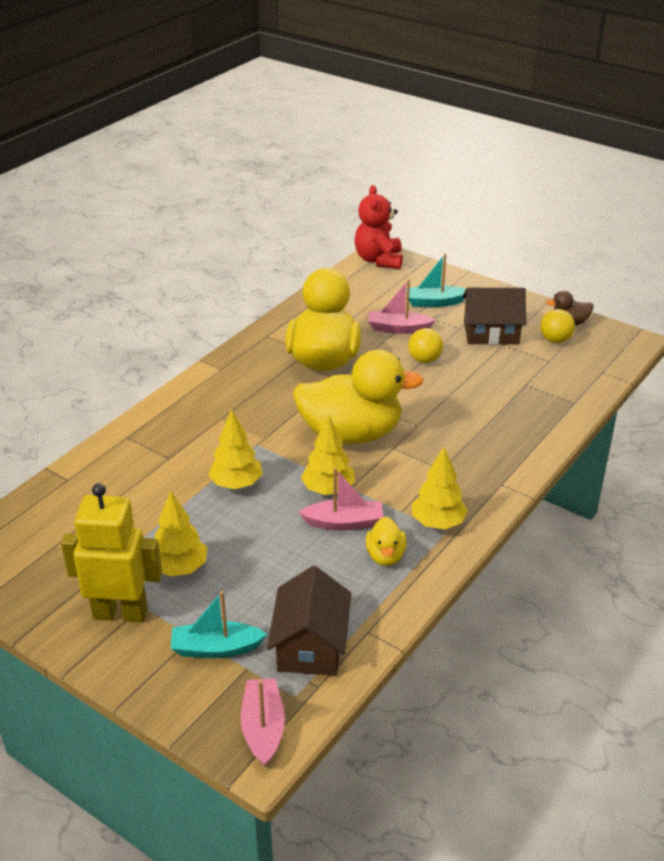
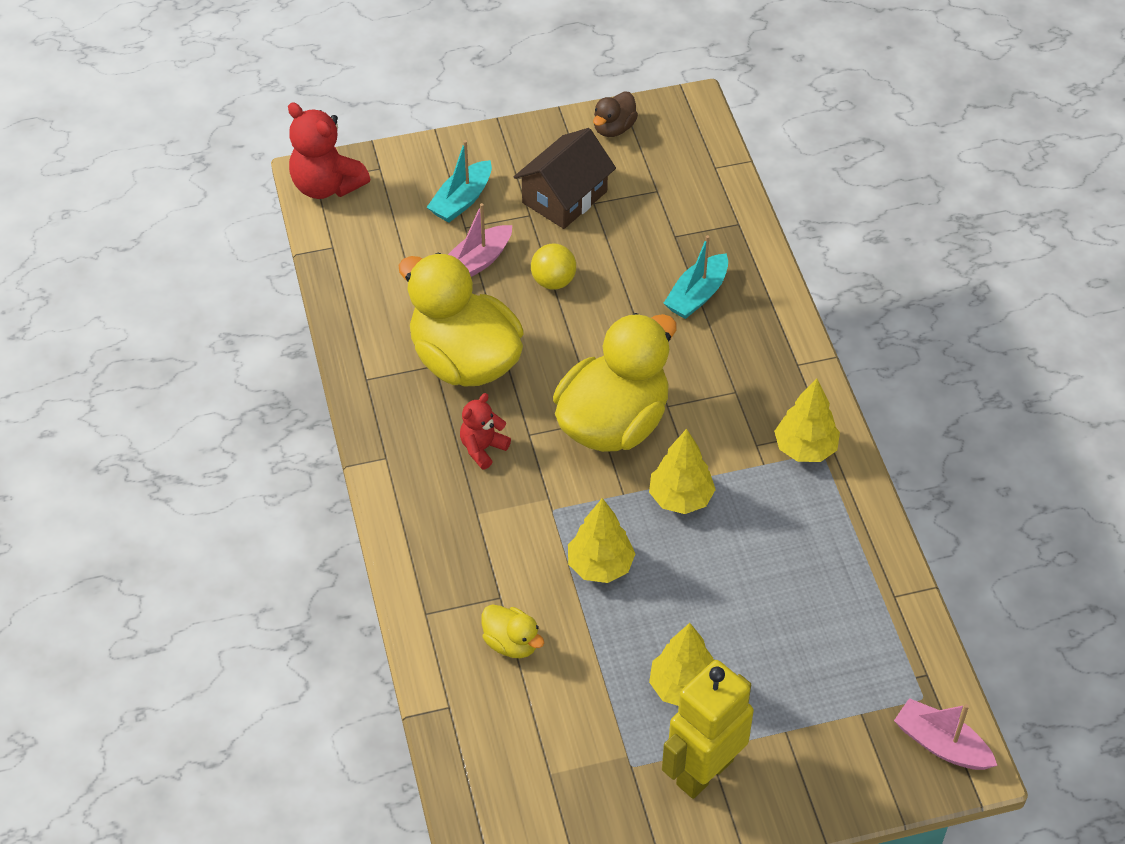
camera: 50 degrees left, 15 degrees up
(216, 648) = (817, 722): turquoise boat -> turquoise boat (697, 295)
(269, 397) = (482, 448): none -> red teddy bear
(311, 645) = (875, 648): brown house -> none
(344, 522) = (739, 517): pink boat -> none
(385, 556) = (812, 517): yellow duck -> yellow duck (511, 643)
(555, 340) = (629, 160): yellow ball -> none

